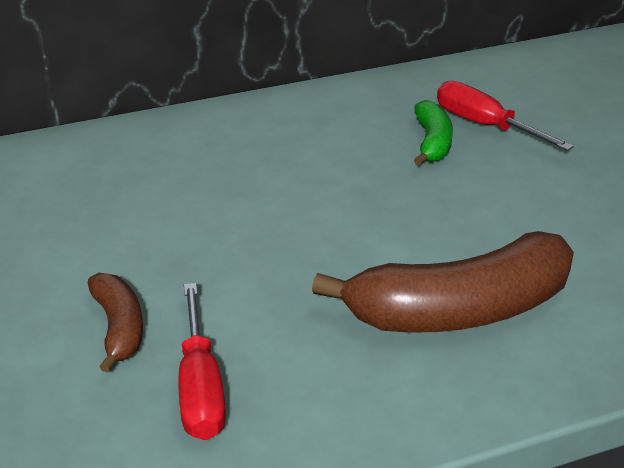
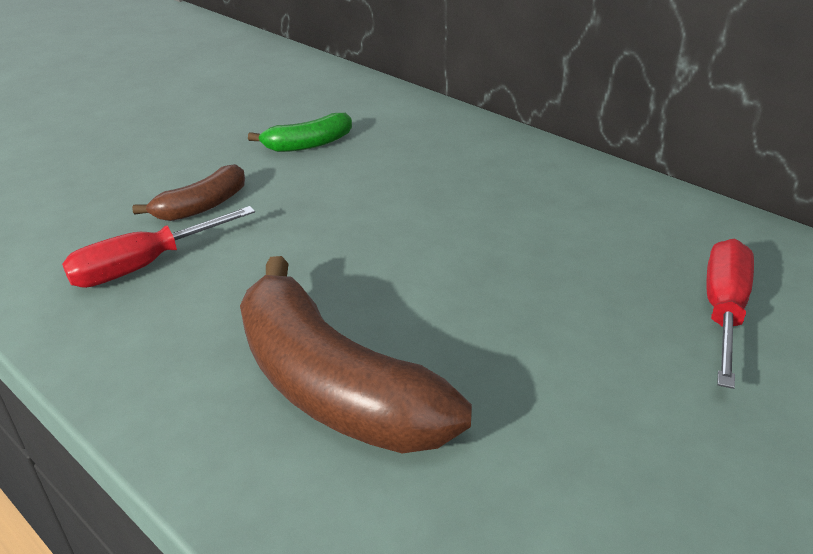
camera: 65 degrees right, 0 degrees up
(432, 143) = (637, 282): green banana -> green banana (308, 144)

